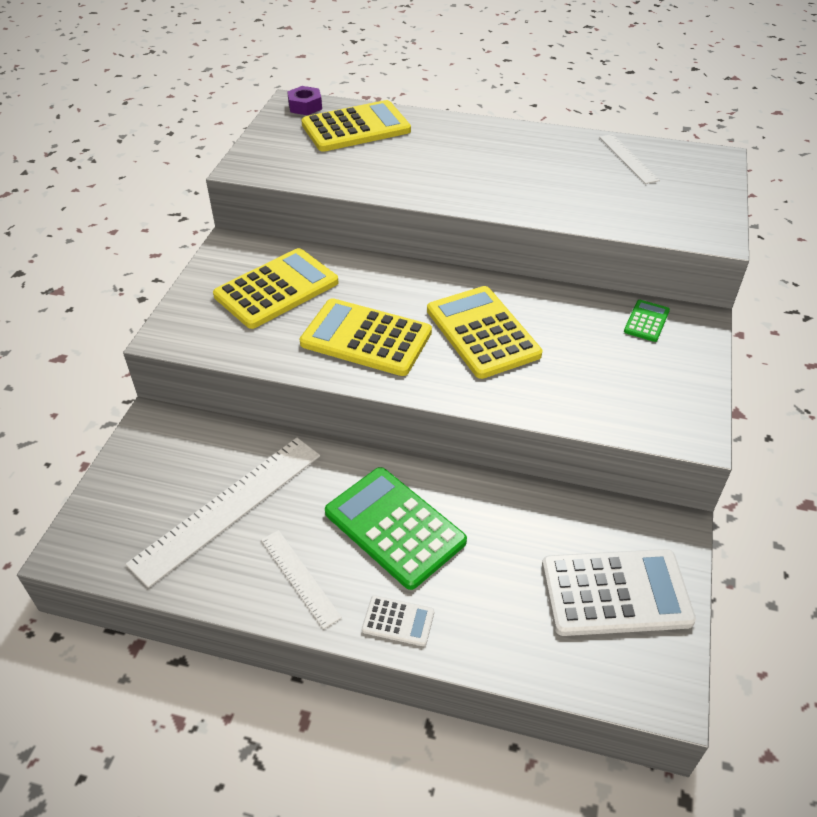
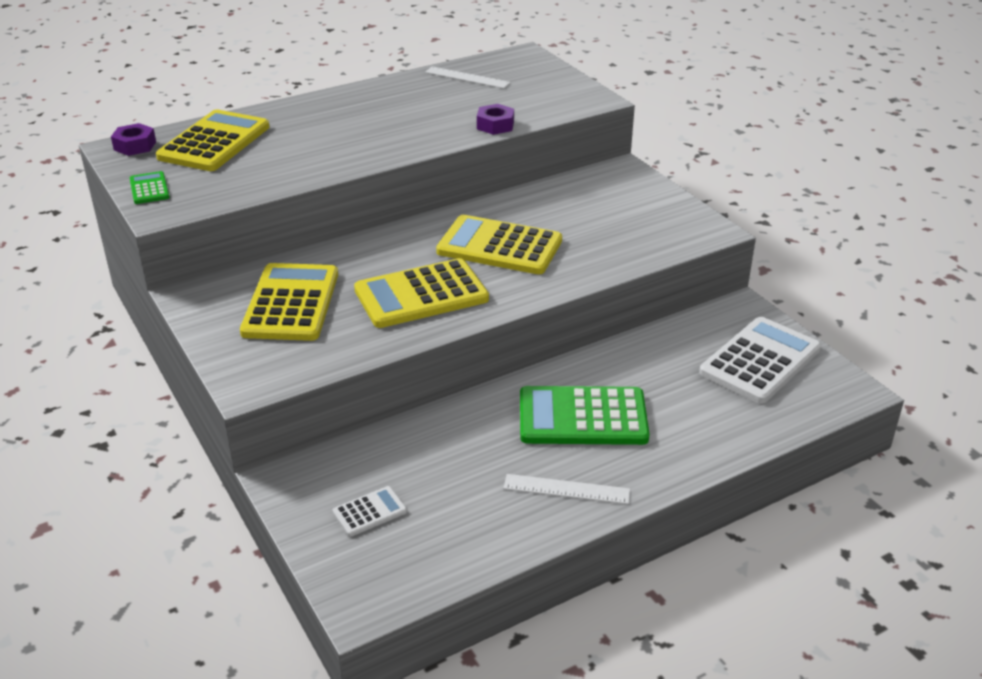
camera: 45 degrees left, 10 degrees down
(228, 508) = (445, 488): white ruler -> none
(398, 621) = (666, 464): white calculator -> white calculator (369, 512)
(582, 216) = (495, 125): none -> purple nut
(646, 321) = (593, 185): green calculator -> green calculator (149, 188)

